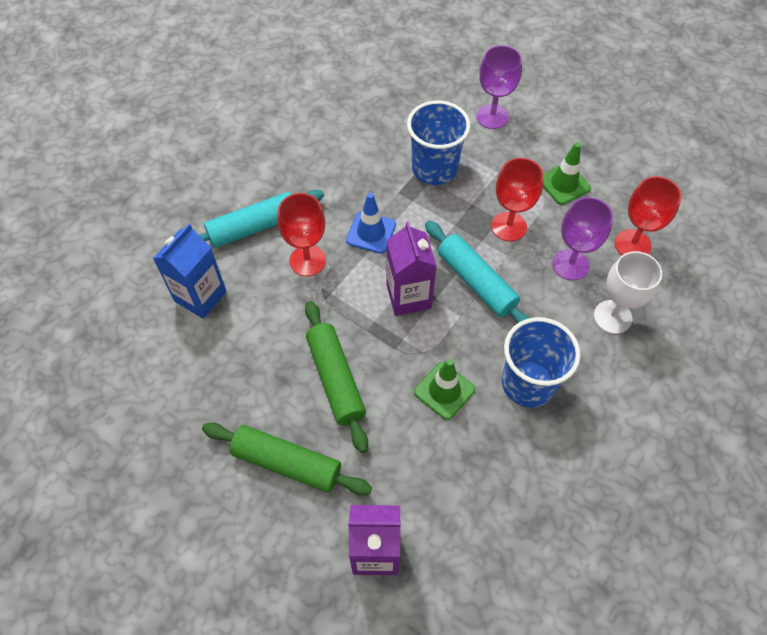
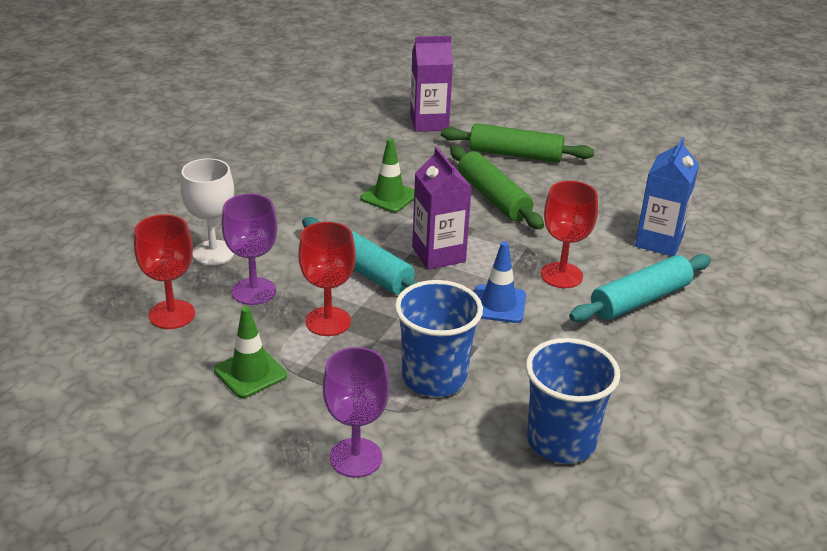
camera: 170 degrees right, 25 degrees down
(528, 383) = (308, 205): blue cup -> blue cup (561, 441)

